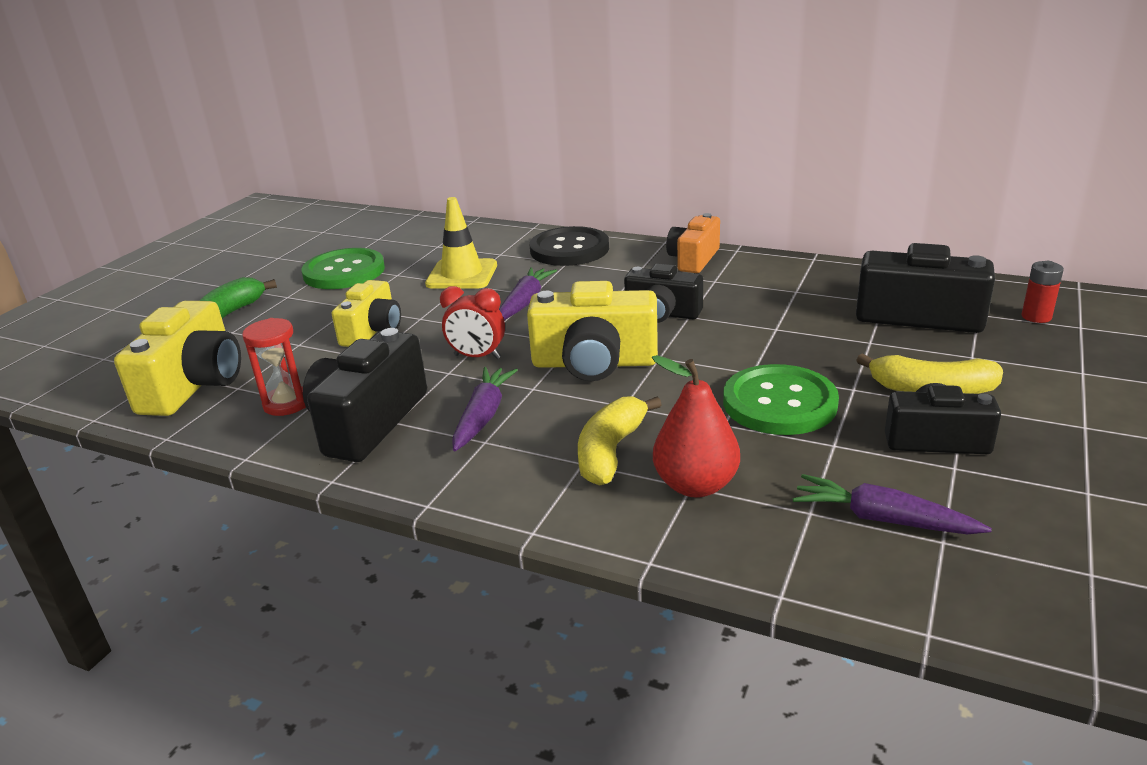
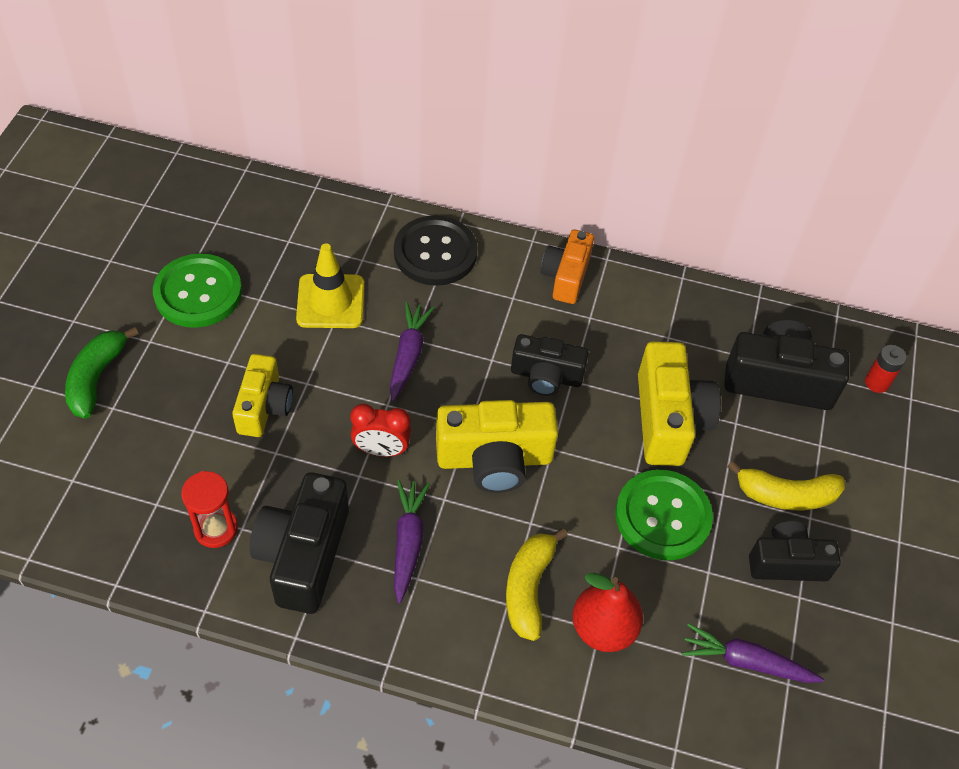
camera: 15 degrees left, 25 degrees up
(194, 384) = (110, 500): yellow camera -> yellow camera (668, 419)

